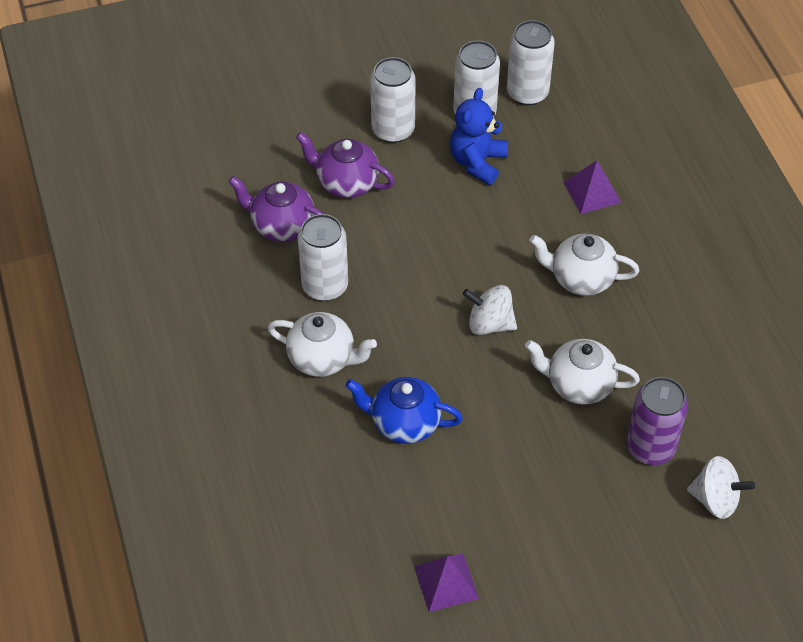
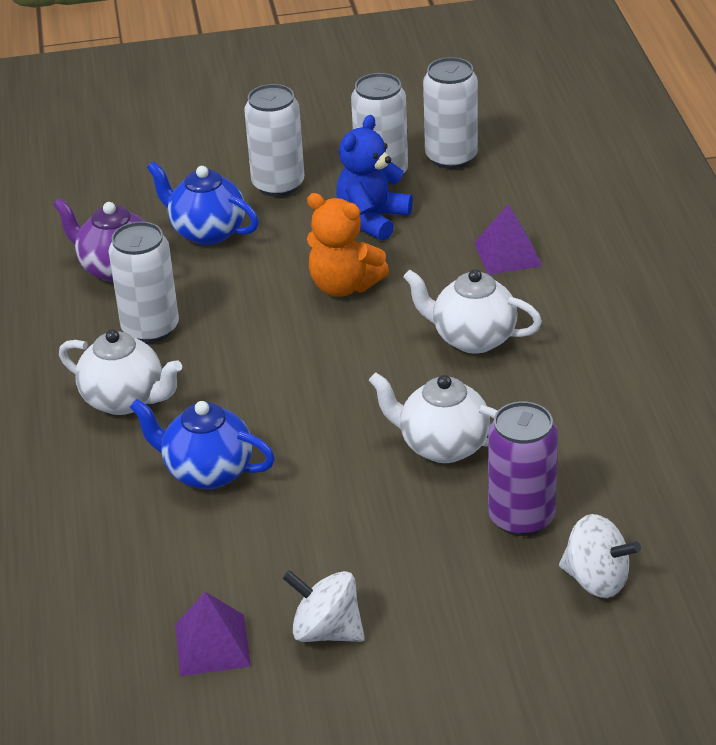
camera: 10 degrees right, 15 degrees down
(346, 183) = (207, 232): purple teapot -> blue teapot
(469, 232) = (344, 286): none -> orange teddy bear
(489, 324) = (344, 377): white spinning top -> white spinning top (326, 631)

